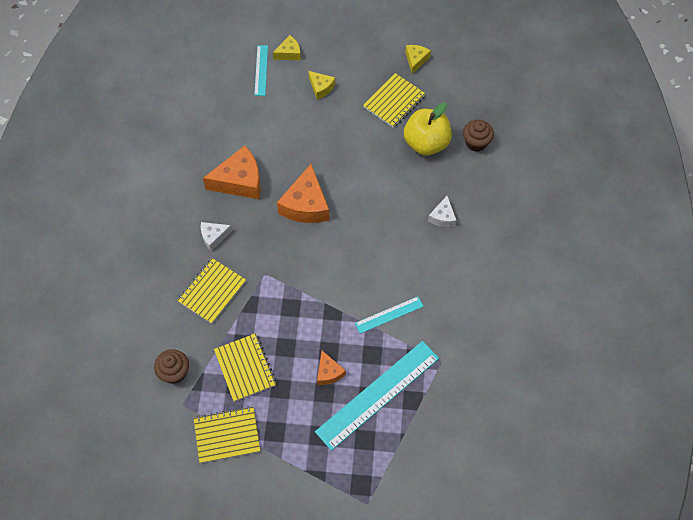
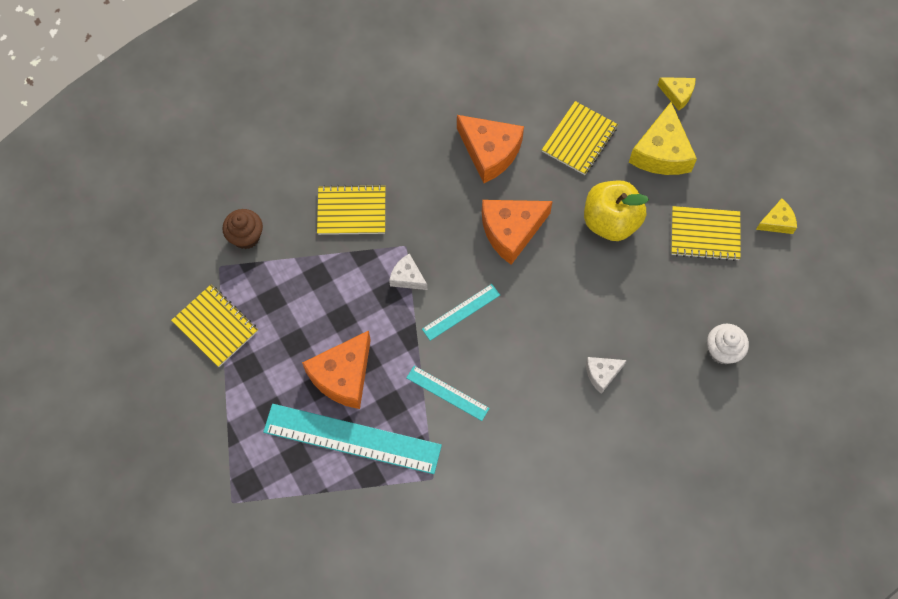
camera: 55 degrees right, 5 degrees up
(214, 237) = (411, 172): white cheese -> white cheese (407, 277)
(245, 368) = (294, 296): yellow notebook -> yellow notebook (579, 139)
(261, 70) = (634, 83): turquoise ruler -> turquoise ruler (461, 312)
(321, 87) = (661, 152): yellow cheese -> yellow cheese, size x1.87
(328, 372) = (343, 376): orange cheese -> orange cheese, size x1.87
(426, 143) = (679, 300): yellow apple -> yellow apple (610, 221)
(476, 143) = (722, 351): brown cupcake -> white cupcake

